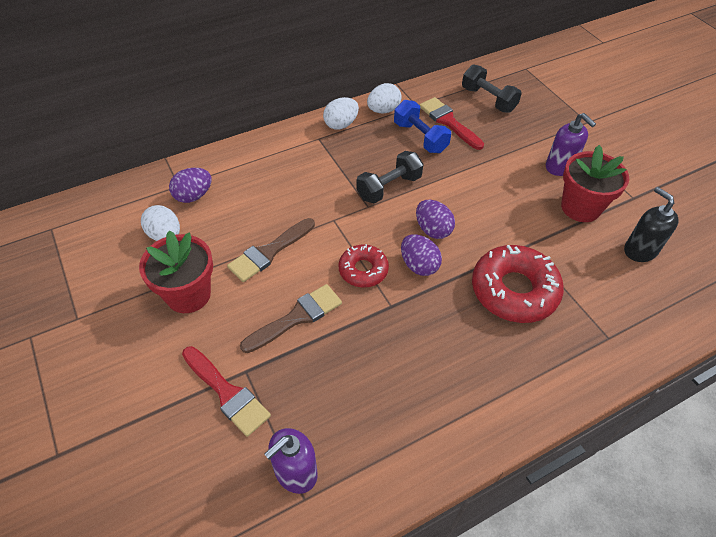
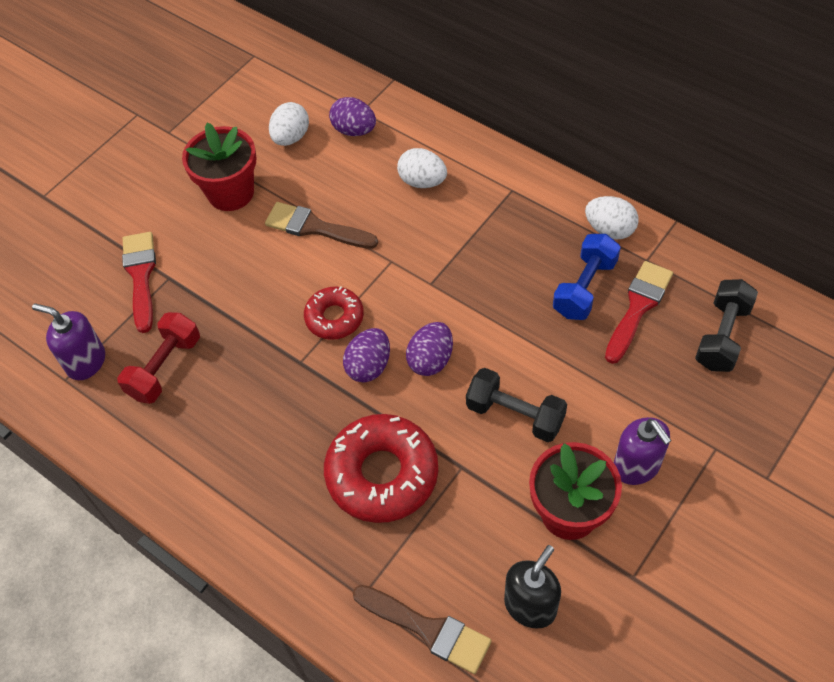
camera: 70 degrees right, 5 degrees up
(227, 393) = (141, 276): red brush -> red brush turned 150 degrees clockwise
(297, 317) = (246, 288): brown brush -> brown brush (428, 629)
(341, 124) = (551, 200): white egg -> white egg (422, 181)
(341, 405) = (165, 367): none -> red dumbbell
(389, 187) = (473, 291): black dumbbell -> black dumbbell (515, 415)
(560, 167) = (636, 466): purple soap dispenser -> purple soap dispenser turned 60 degrees counterclockwise

